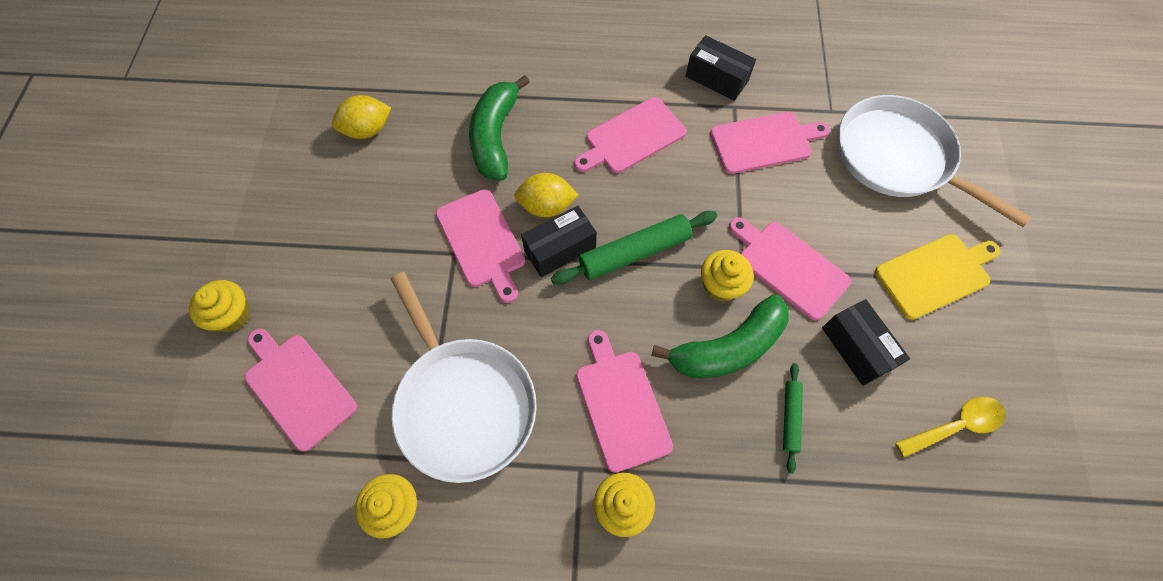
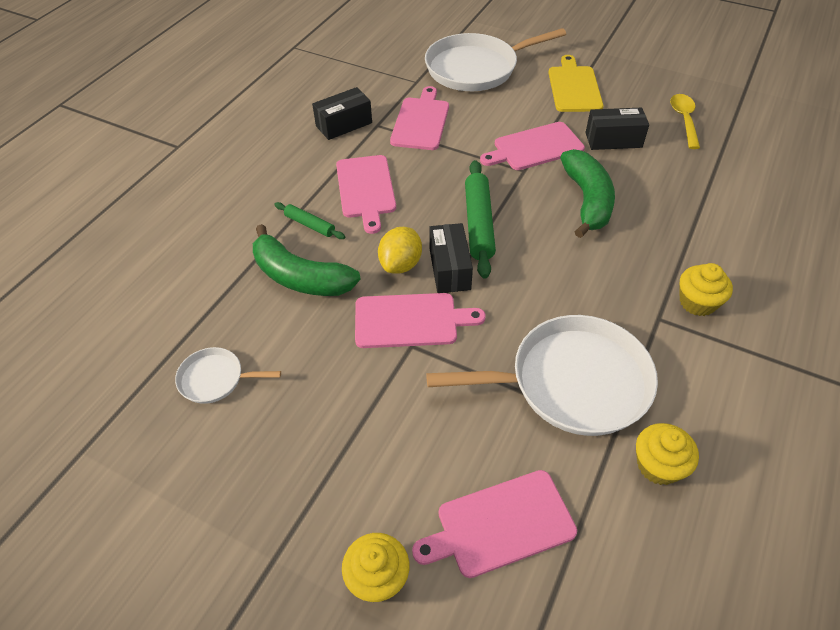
camera: 65 degrees left, 15 degrees down
(367, 130) = (215, 379): yellow lemon -> white pan
(621, 404) = (611, 275): pink cutting board -> none
(721, 285) = (533, 186): yellow cupcake -> none
(790, 418) = (654, 189): green rolling pin -> green rolling pin (310, 225)

